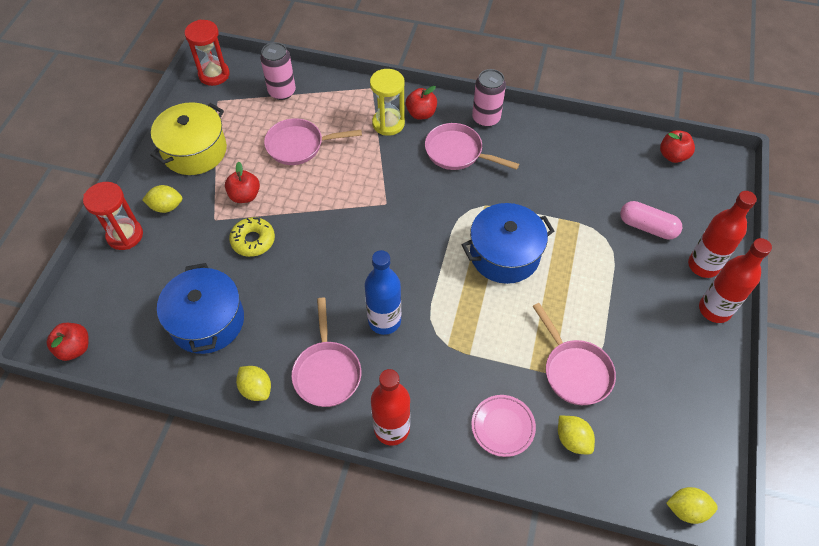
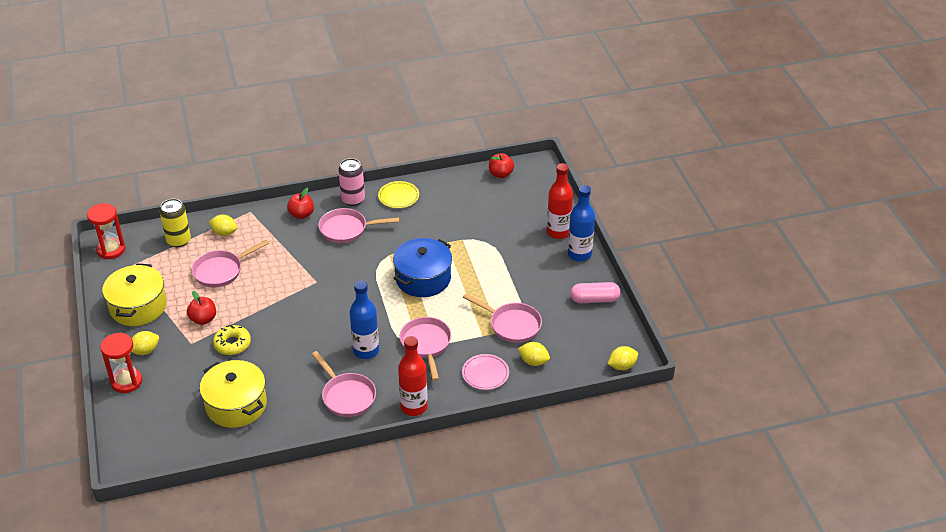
camera: 30 degrees left, 15 degrees down
(75, 348) = (146, 463): red apple -> none
(207, 321) = (236, 405): blue pot -> yellow pot
(256, 389) = (303, 427): yellow lemon -> yellow lemon (224, 233)
(282, 91) = (178, 240): pink can -> yellow can
(388, 123) = (281, 230): yellow hourglass -> none
(456, 347) = (426, 344): none -> pink pan
(538, 136) = (398, 197): none -> yellow plate
(647, 227) = (509, 224): pink capsule -> pink capsule (594, 299)
(714, 309) = (579, 254): red bottle -> blue bottle

